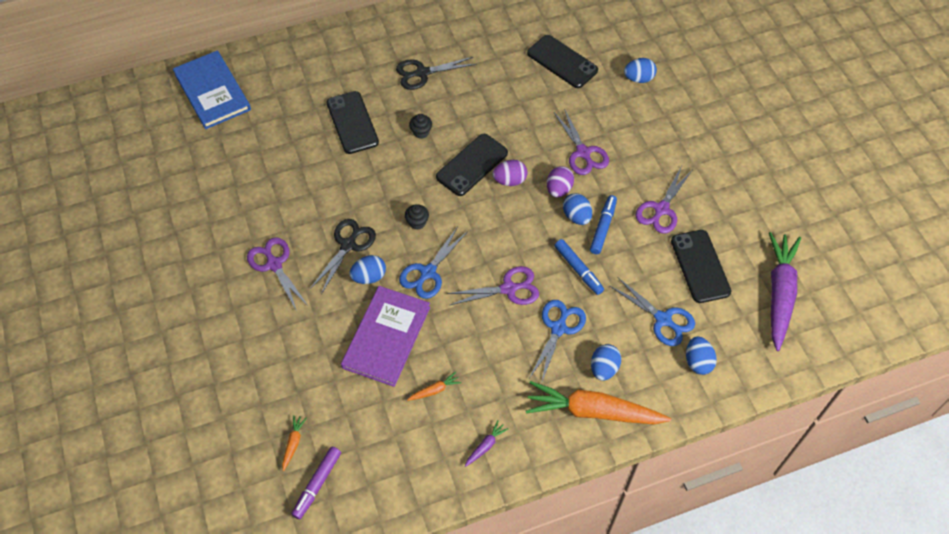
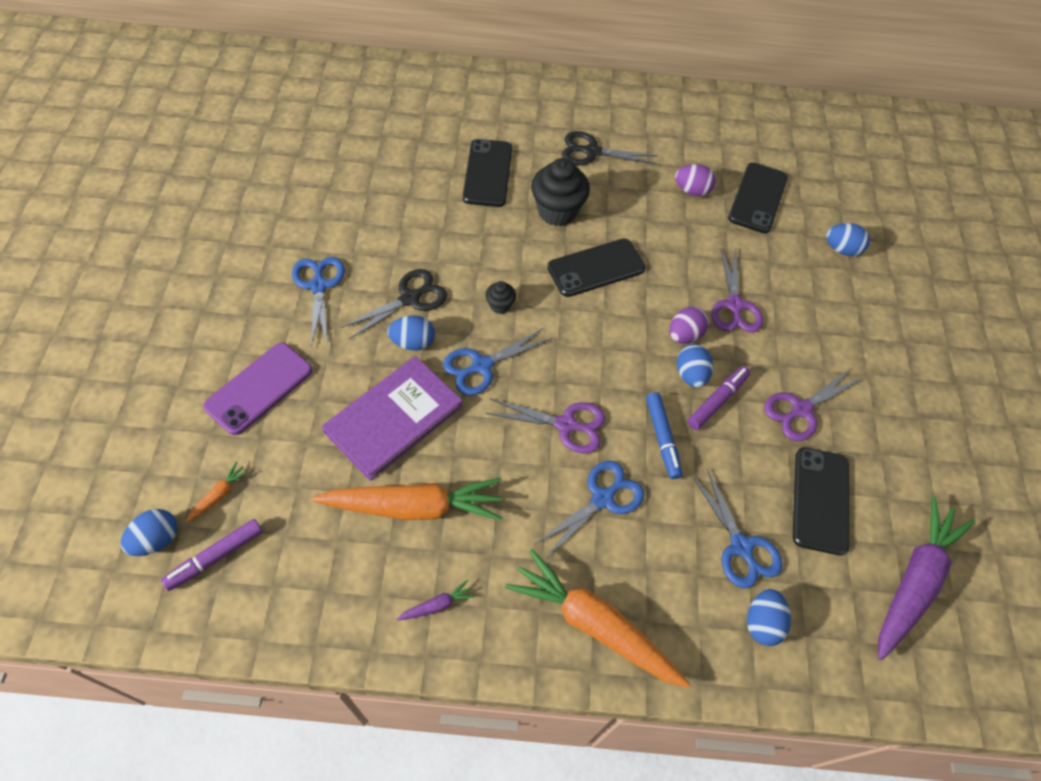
camera: 20 degrees right, 0 degrees up
(212, 92) = (361, 89): blue book -> none
(274, 264) = (319, 286): purple scissors -> blue scissors
(276, 358) = (259, 388): none -> purple phone
(421, 132) = (557, 211): black cupcake -> black cupcake, size x2.05
(435, 390) = (414, 507): orange carrot -> orange carrot, size x2.48
(510, 180) = (631, 302): purple egg -> purple egg (691, 190)
(562, 62) = (757, 198): black phone -> black phone turned 45 degrees clockwise
(603, 227) = (717, 401): blue marker -> purple marker
(604, 368) = (634, 575): blue egg -> blue egg (156, 540)

